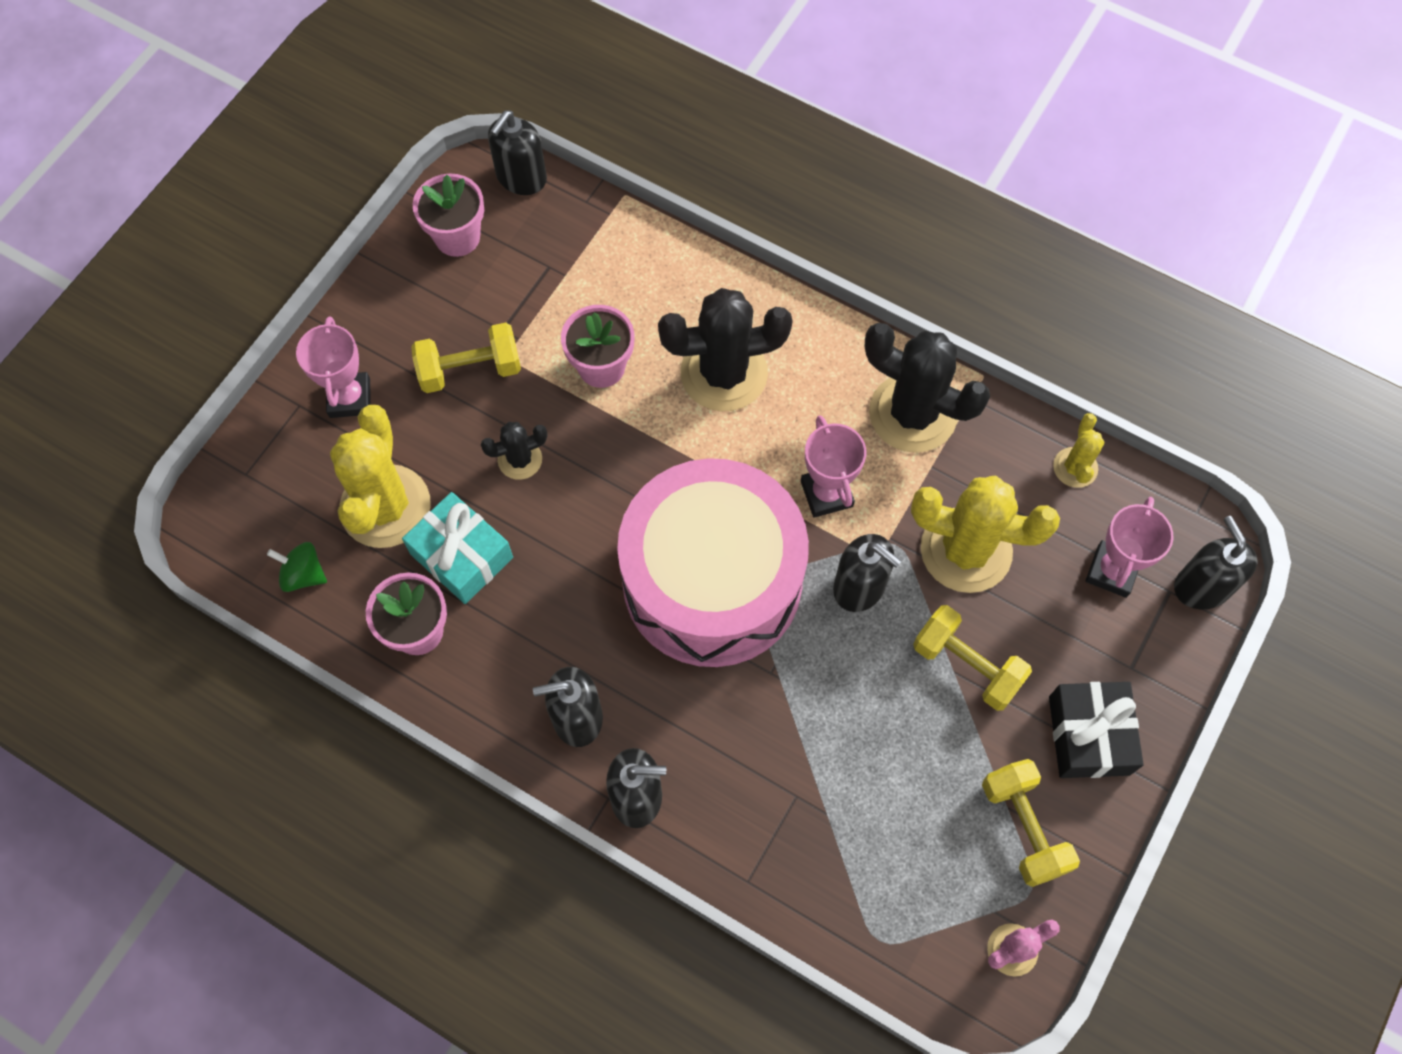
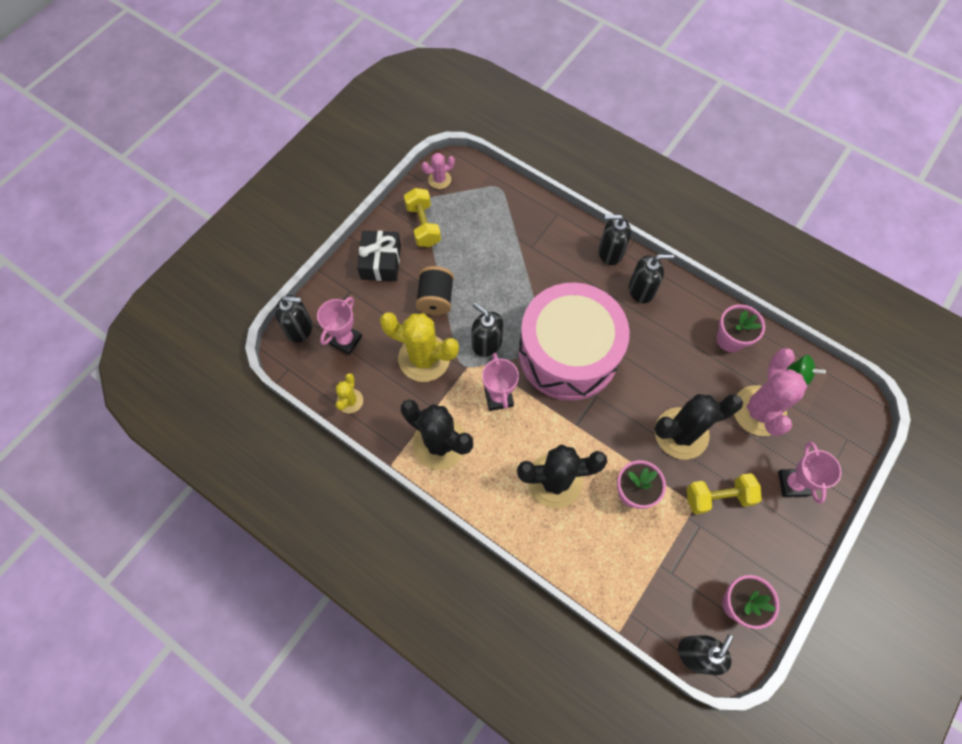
camera: 175 degrees left, 0 degrees up
(385, 506) = (759, 411): yellow cactus -> pink cactus
(461, 555) = (710, 378): turquoise gift -> none
(520, 459) = (681, 433): black cactus -> black cactus, size x2.01
(967, 665) = (436, 299): yellow dumbbell -> black spool
(1201, 587) = (299, 328): black soap dispenser -> black soap dispenser turned 75 degrees counterclockwise

